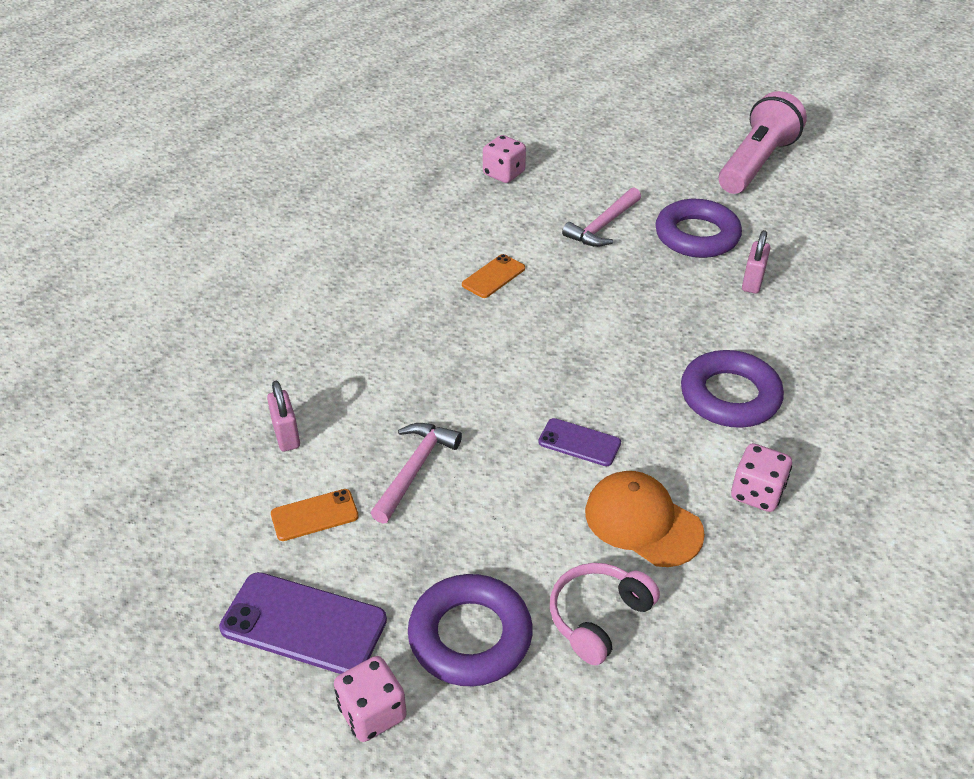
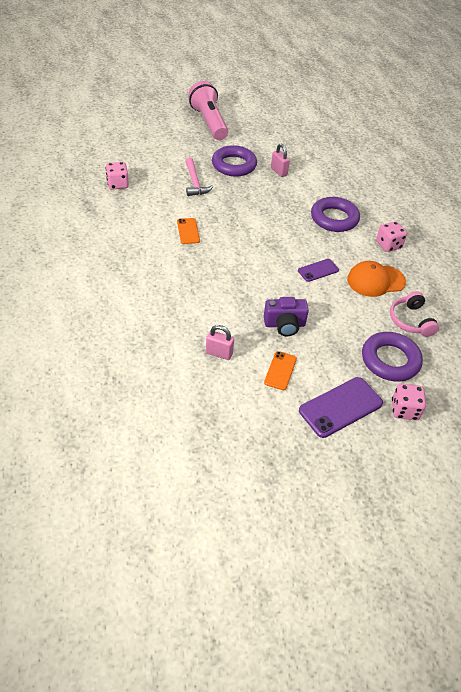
camera: 55 degrees left, 5 degrees up
(414, 470) = (284, 325): pink hammer -> purple camera

